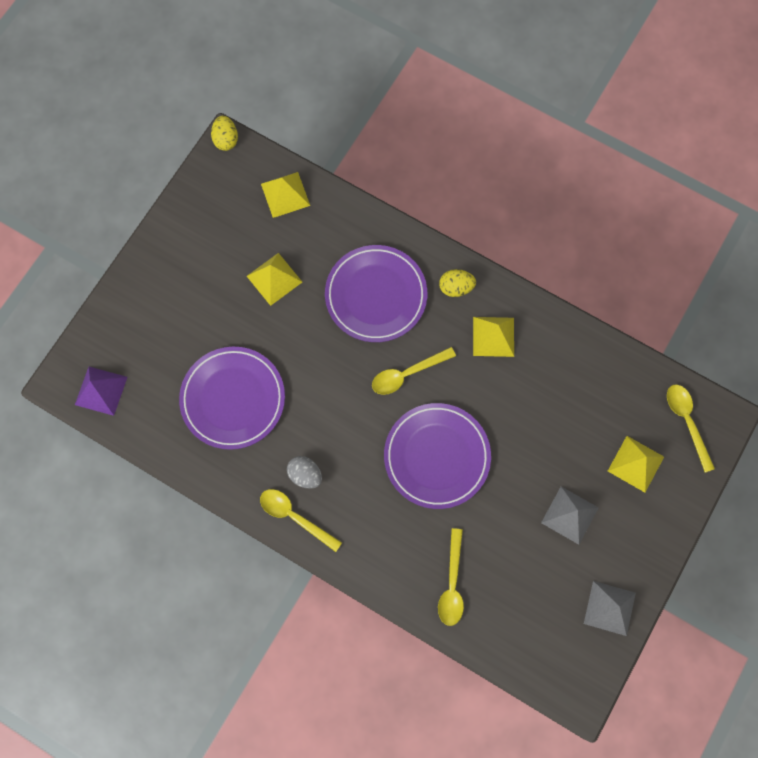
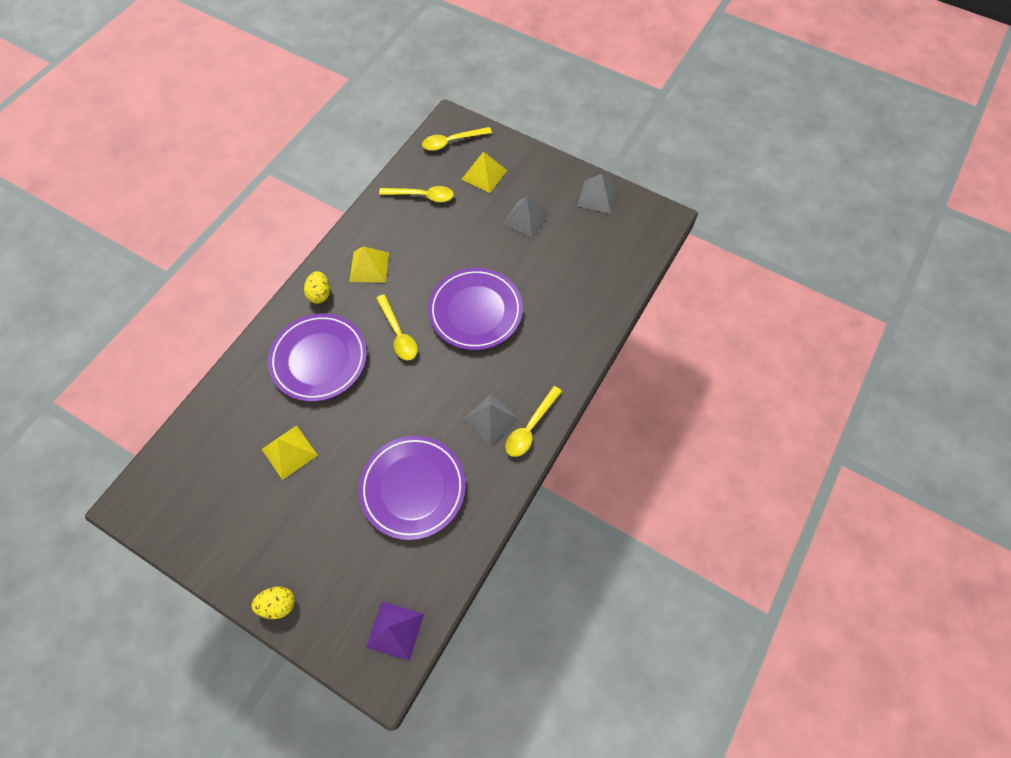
camera: 90 degrees left, 10 degrees down
(226, 140) = (120, 506): yellow egg -> yellow egg (278, 604)
(285, 194) = (198, 443): yellow pyramid -> none
(305, 475) = (490, 419): grey egg -> grey pyramid
(452, 584) = (585, 301): yellow spoon -> yellow spoon (422, 196)

